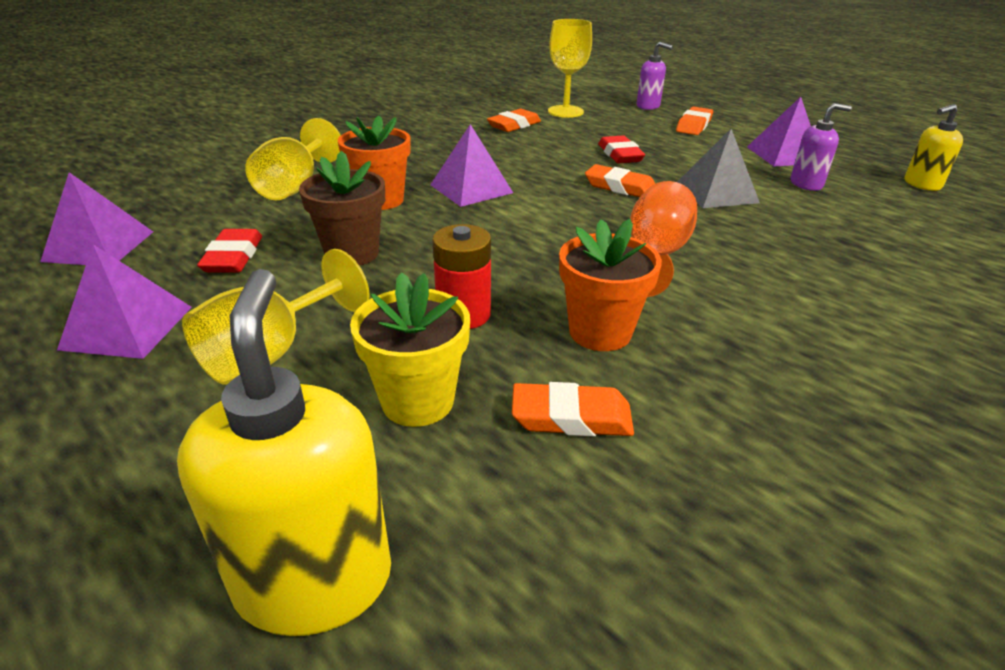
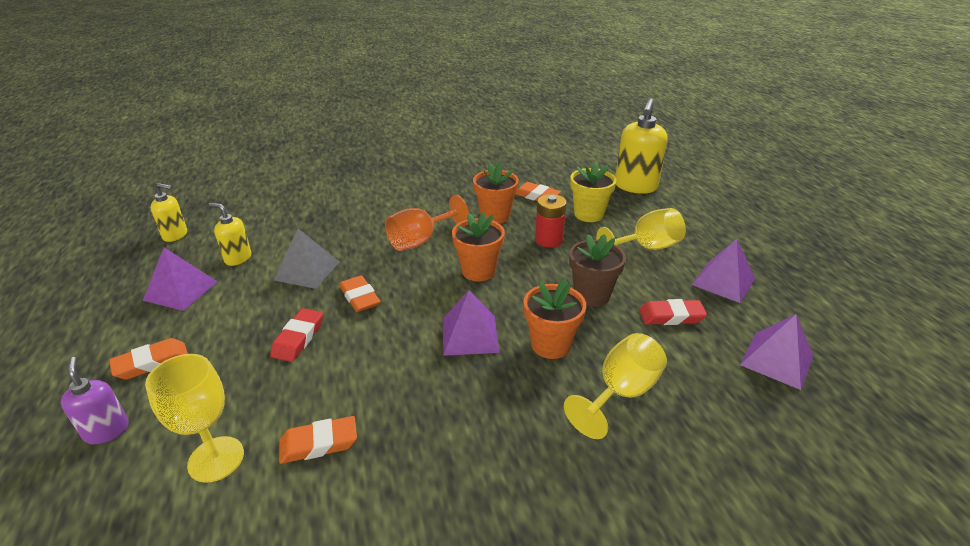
camera: 150 degrees left, 0 degrees up
(233, 257) = (671, 316): red eraser -> red eraser turned 60 degrees clockwise
(526, 241) = (478, 271): none -> orange flower pot
(806, 184) = (238, 258): purple soap dispenser -> yellow soap dispenser

